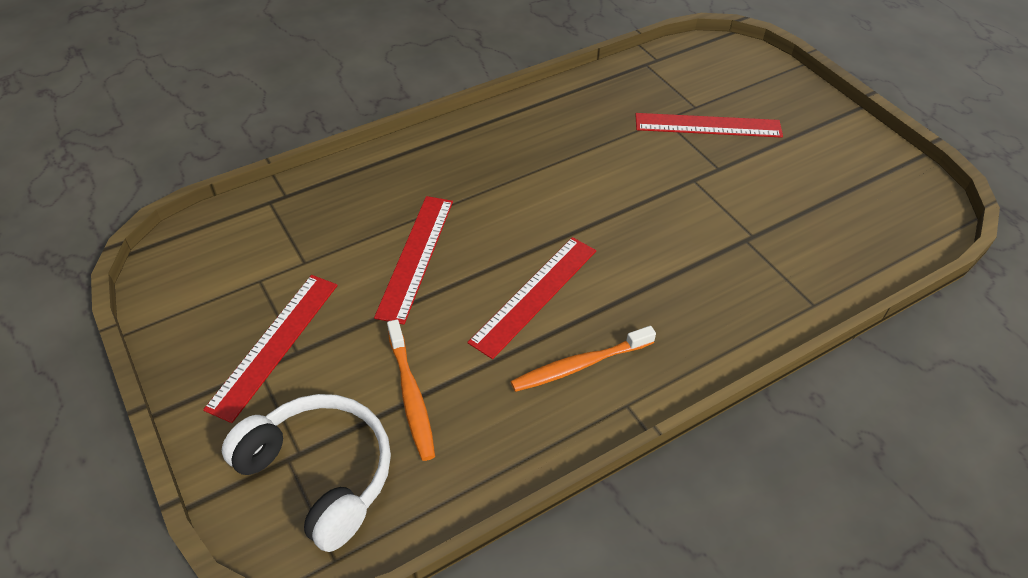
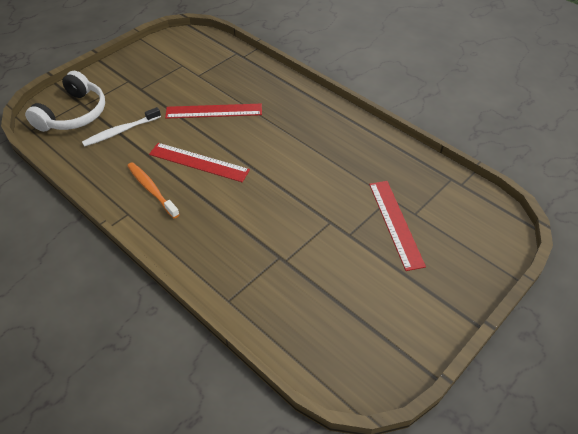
camera: 75 degrees right, 0 degrees up
(274, 344) = (143, 81): red ruler -> none
(411, 395) = (121, 131): orange toothbrush -> white toothbrush

